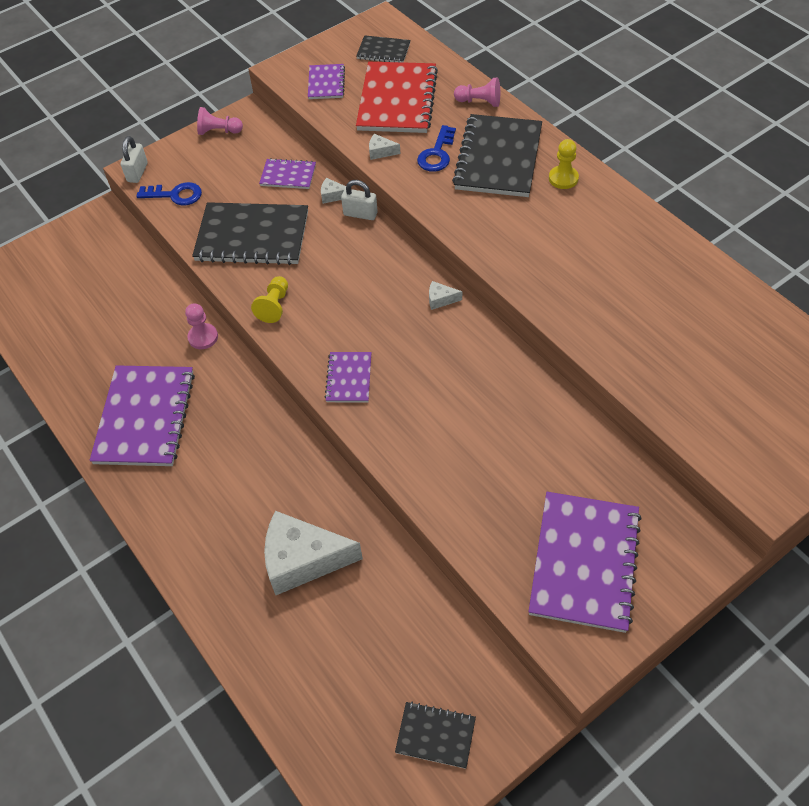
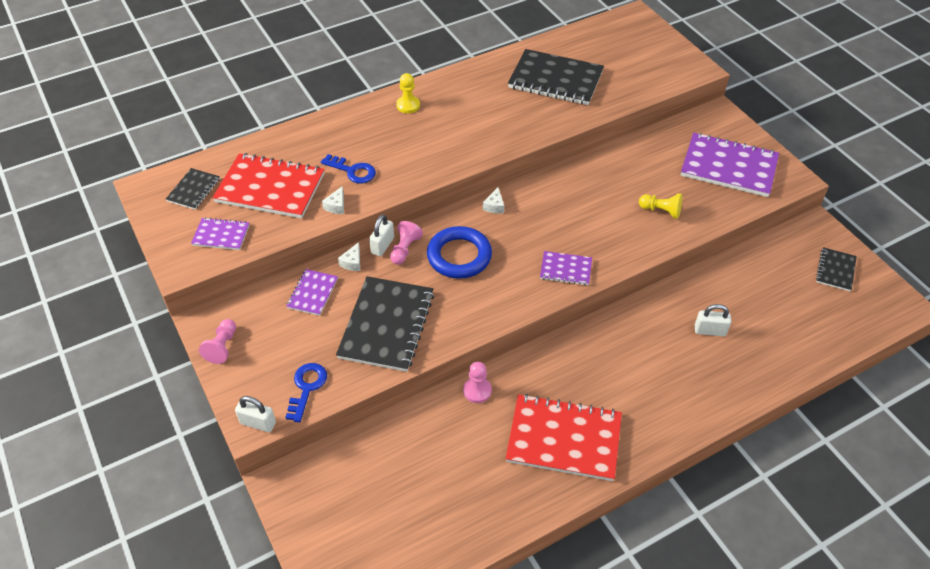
camera: 85 degrees left, 5 degrees down
(145, 417) = (564, 439): purple notebook -> red notebook
(274, 306) = (478, 313): yellow pawn -> yellow pawn (661, 211)
(303, 560) = (710, 331): white cheese -> white padlock
(355, 279) = (459, 256): none -> blue ring
(479, 102) = (297, 137): pink pawn -> pink pawn (405, 249)
(498, 158) = (372, 136): black notebook -> black notebook (555, 79)

